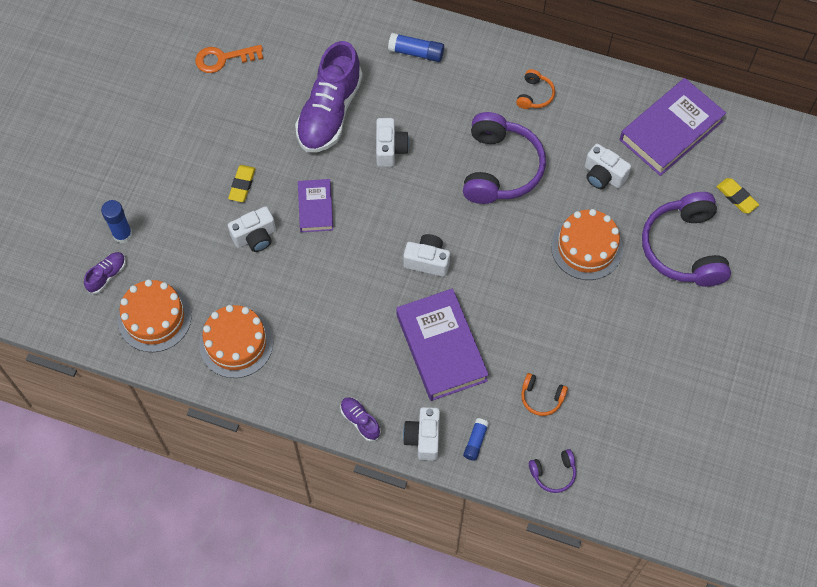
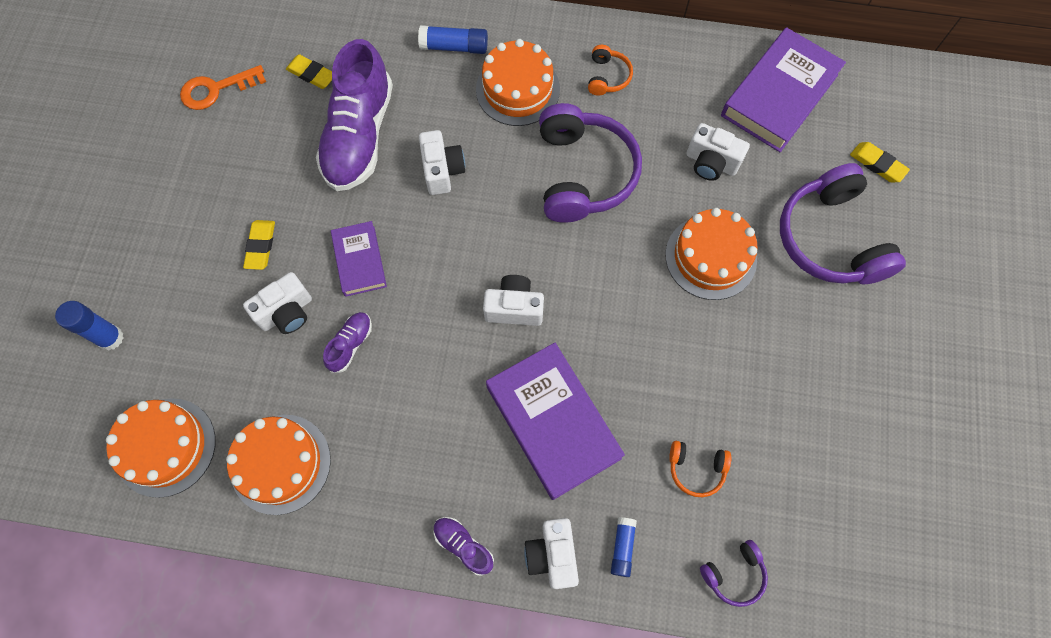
camera: 10 degrees left, 5 degrees up
(107, 275) = (95, 398): purple shoe -> purple shoe (350, 344)
(299, 58) = (312, 74): none -> yellow eraser
(461, 94) = (518, 89): none -> orange cake

